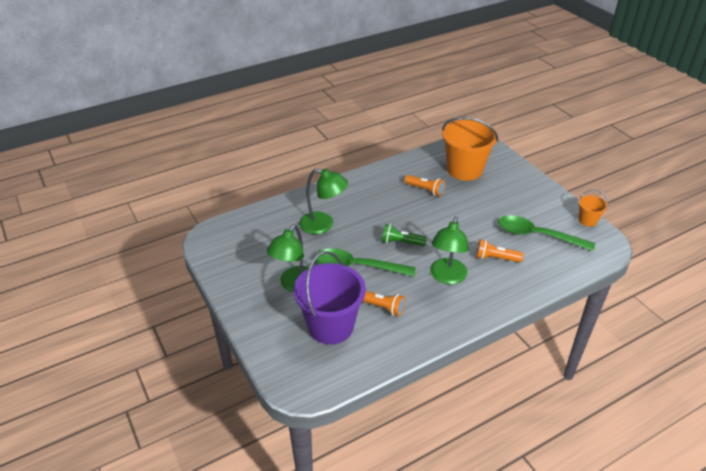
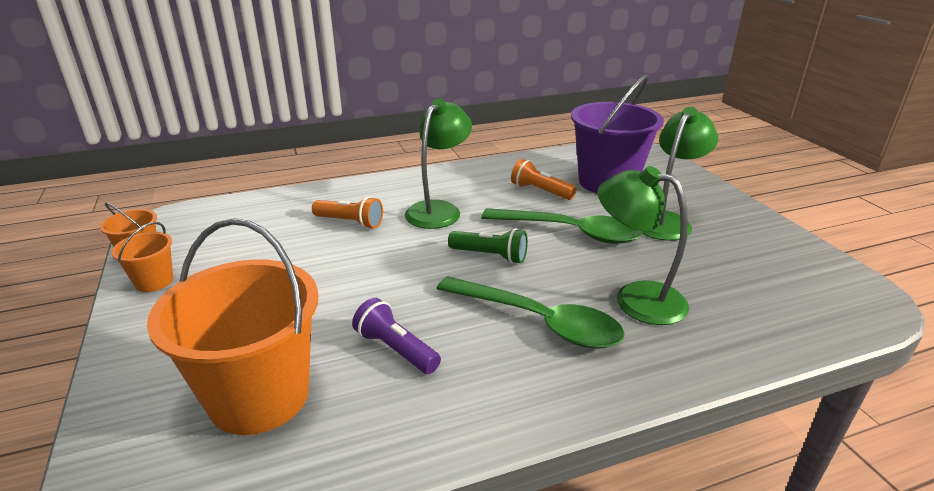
camera: 170 degrees left, 10 degrees down
(425, 190) = (396, 349): orange flashlight -> purple flashlight
(537, 235) = (254, 243): green spoon -> green spoon (538, 321)
(560, 207) = (154, 281): none -> orange bucket

